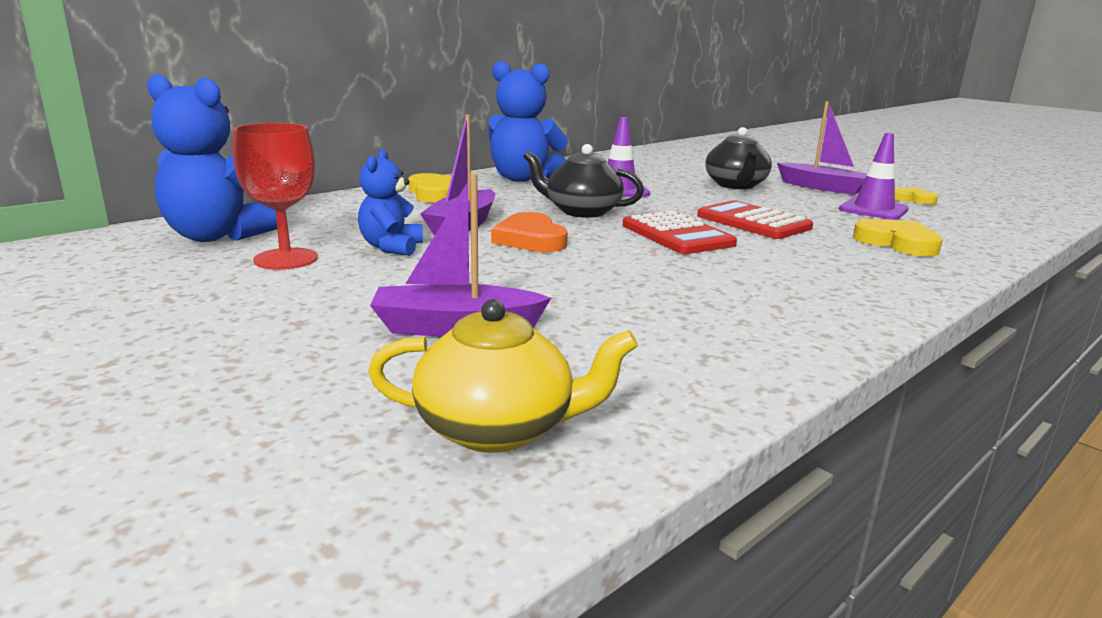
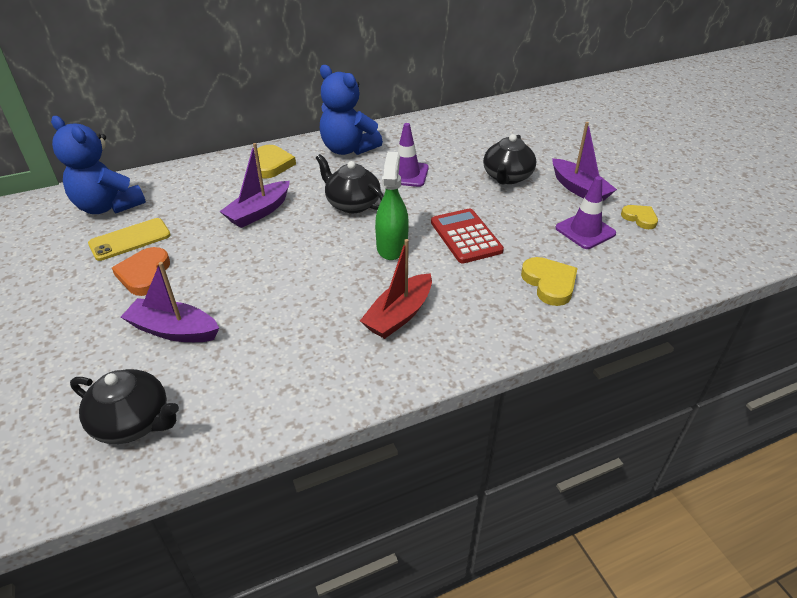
camera: 20 degrees right, 20 degrees up
(286, 259) = (130, 240): red goblet -> yellow phone
(391, 247) = (196, 235): blue teddy bear -> none
(498, 428) = (133, 422): yellow teapot -> black teapot
(530, 239) = (288, 237): orange heart -> orange heart (145, 274)
(677, 235) = (392, 247): red calculator -> green spray bottle
(765, 280) = (399, 315): none -> red boat

